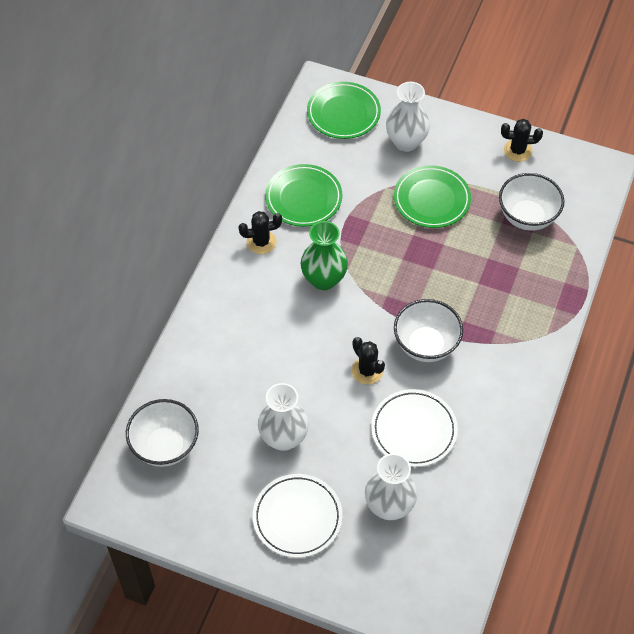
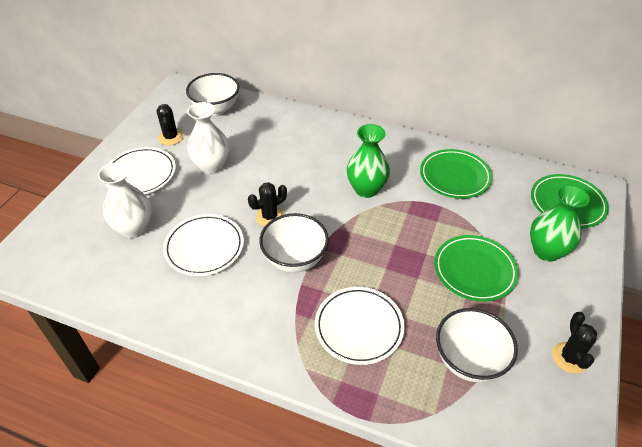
camera: 90 degrees right, 10 degrees down
(261, 242) = (402, 152): black cactus -> black cactus (171, 137)
(406, 142) = (546, 251): white vase -> green vase
(501, 293) = (359, 327): none -> white plate

